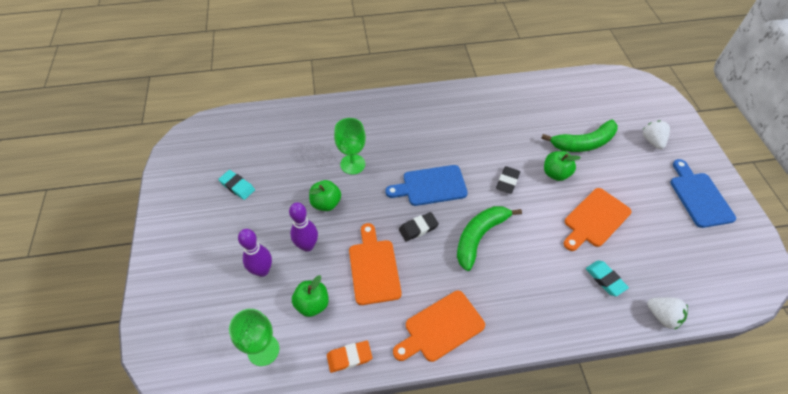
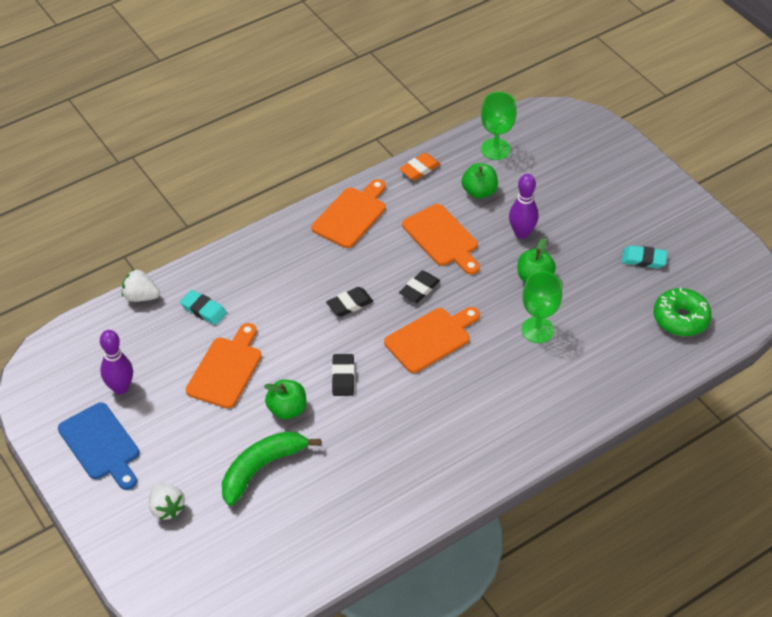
camera: 155 degrees right, 5 degrees down
(254, 136) = (680, 318): none -> green donut
(262, 270) = (547, 199): purple bowling pin -> purple bowling pin (120, 388)
(430, 186) = (431, 338): blue cutting board -> orange cutting board
(479, 237) = (349, 304): green banana -> black eraser

